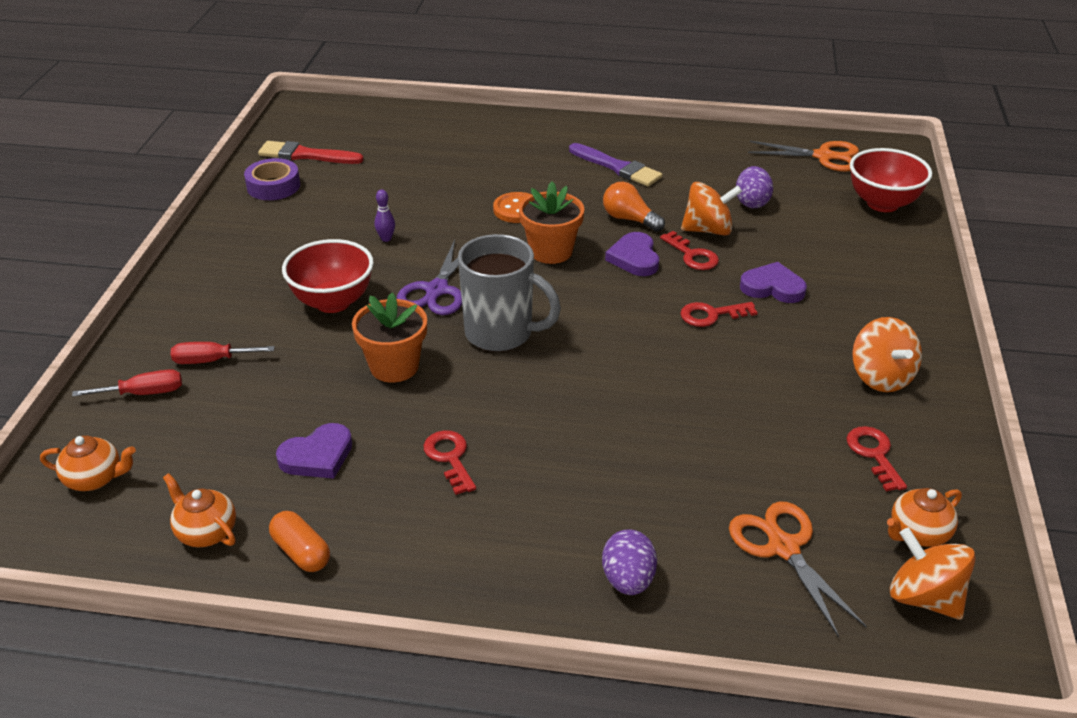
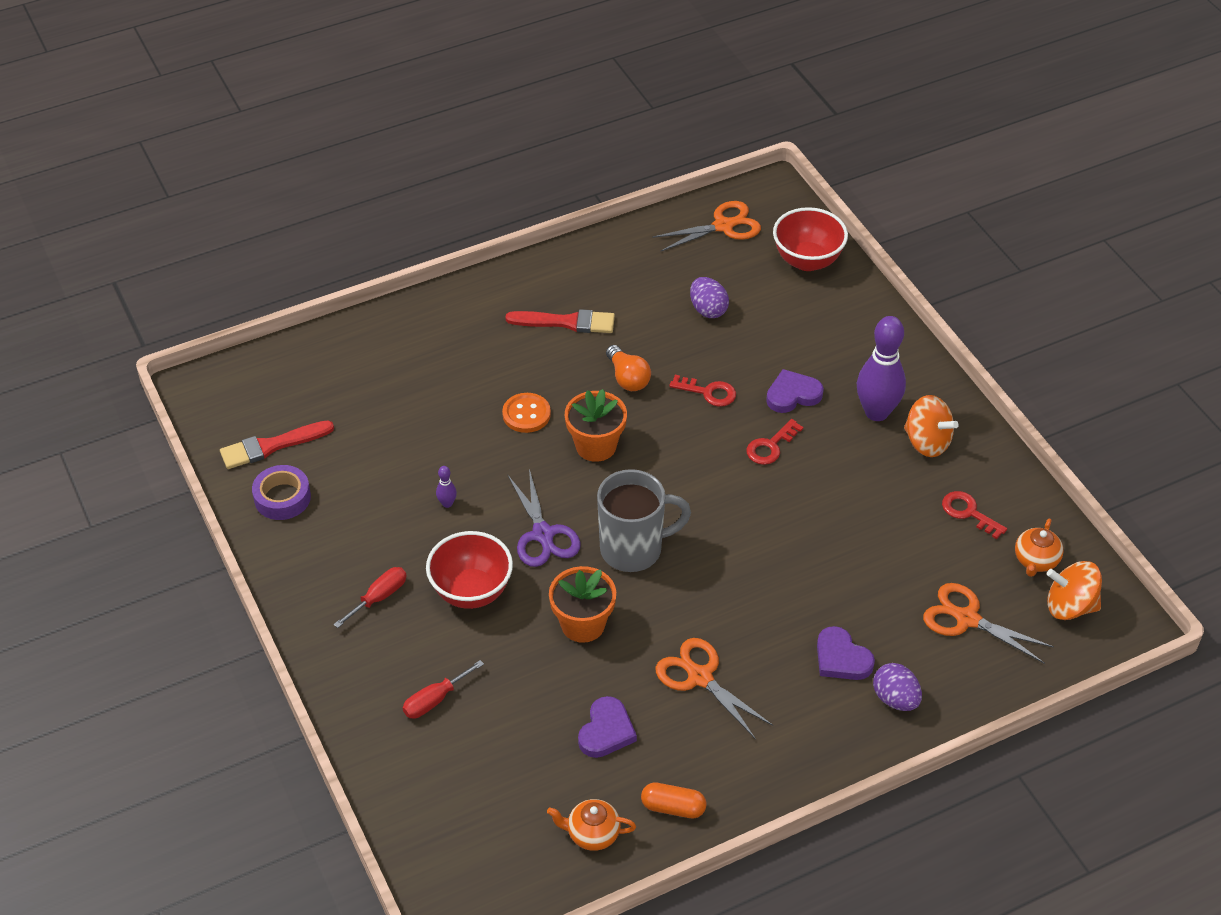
camera: 35 degrees left, 10 degrees up
(95, 478) = (464, 845): orange teapot -> none
(144, 393) = (415, 758): red screwdriver -> red screwdriver (379, 597)
(450, 458) = (700, 677): red key -> orange scissors
(617, 167) = (566, 322): purple brush -> red brush
(629, 219) = (627, 378): orange light bulb -> orange light bulb turned 120 degrees counterclockwise
(634, 258) = (667, 418): purple heart -> purple heart (841, 658)
(708, 230) = (698, 358): orange spinning top -> none
(847, 333) = (876, 412): none -> purple bowling pin

